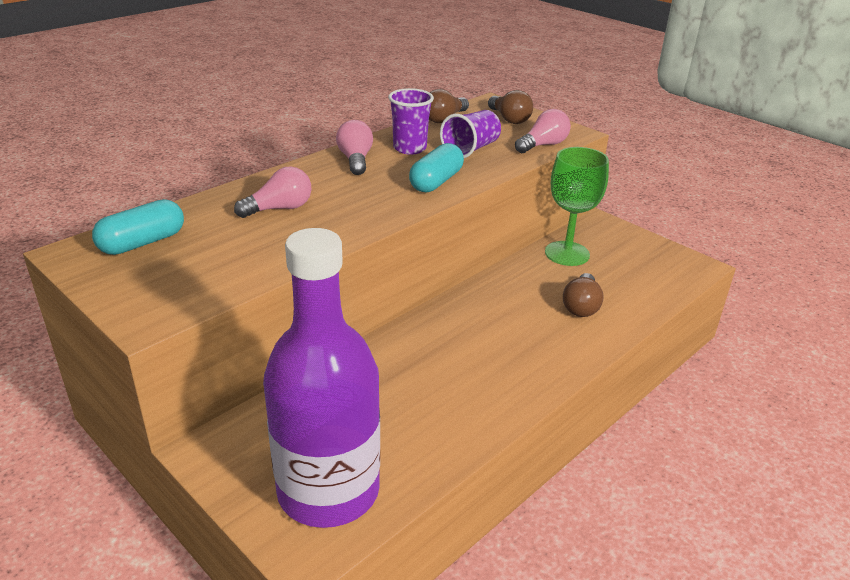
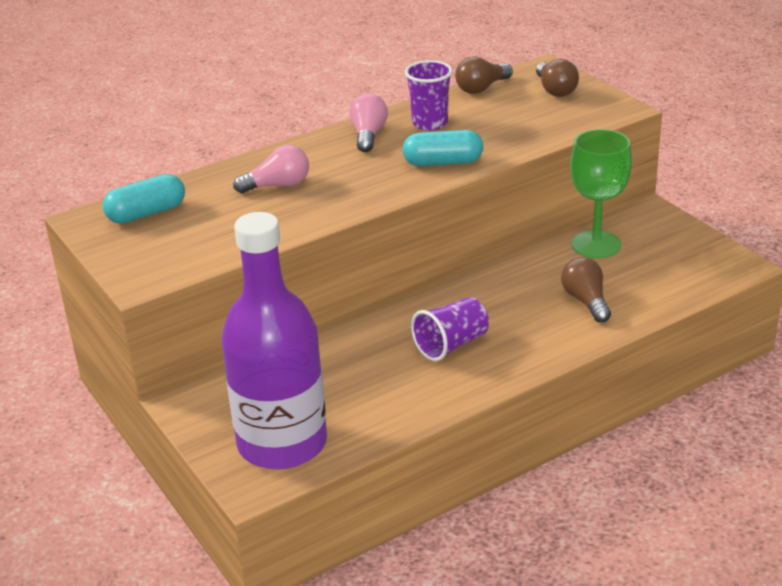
camera: 15 degrees right, 0 degrees up
(436, 182) = (443, 163): turquoise capsule -> turquoise capsule turned 45 degrees clockwise
(471, 149) = (495, 126): purple cup -> purple cup (451, 345)
(543, 145) = (578, 124): pink light bulb -> none
(581, 306) = (586, 301): brown light bulb -> brown light bulb turned 135 degrees clockwise

